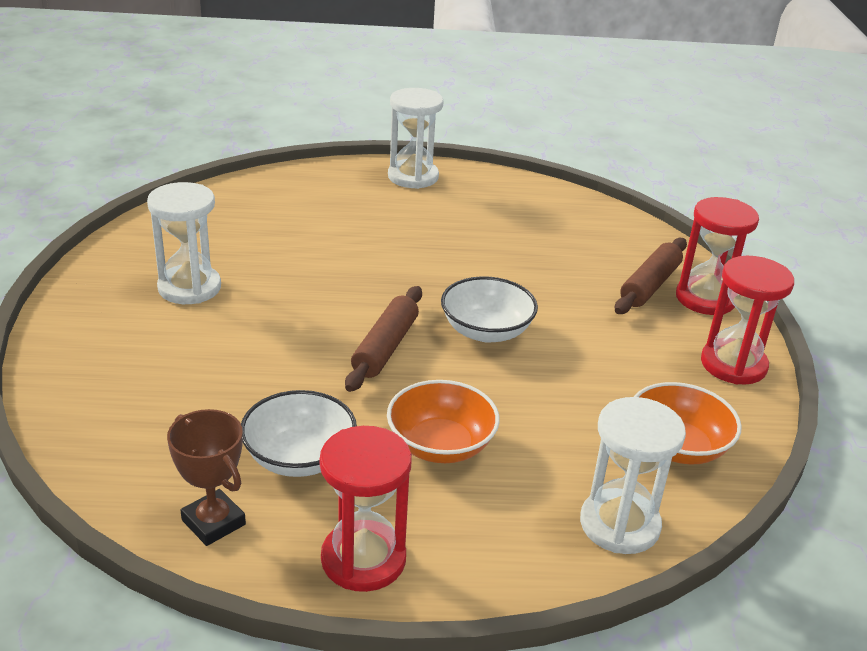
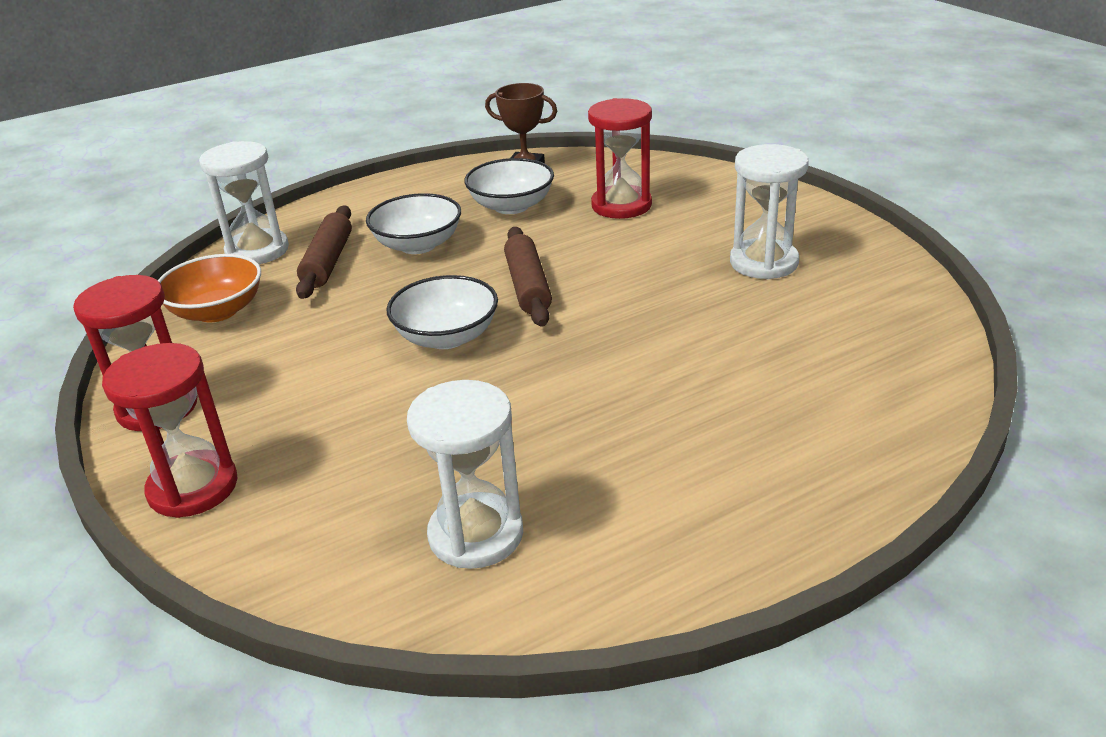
camera: 155 degrees right, 0 degrees up
(363, 559) = (420, 185): red hourglass -> red hourglass (621, 205)
(413, 177) = (760, 526): white hourglass -> white hourglass (476, 534)
(441, 445) = (418, 245): orange bowl -> white bowl
(650, 285) = (276, 476): brown rolling pin -> brown rolling pin (328, 262)

